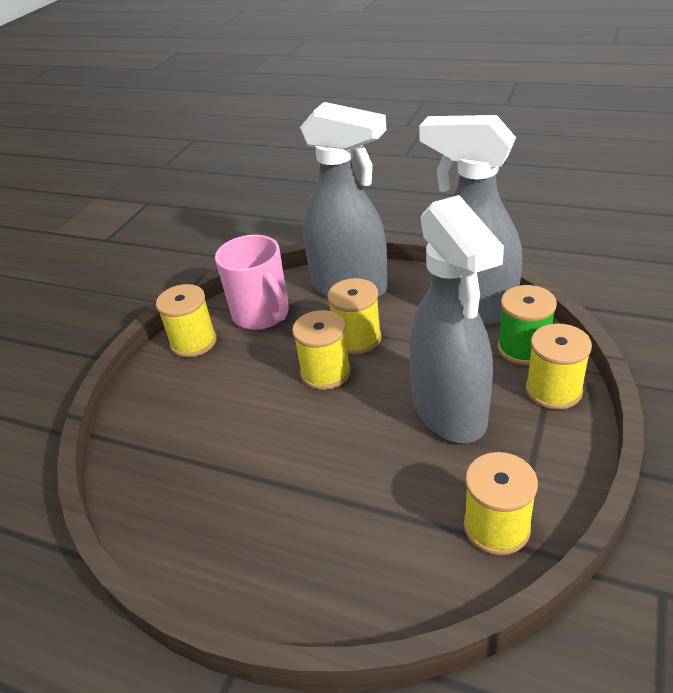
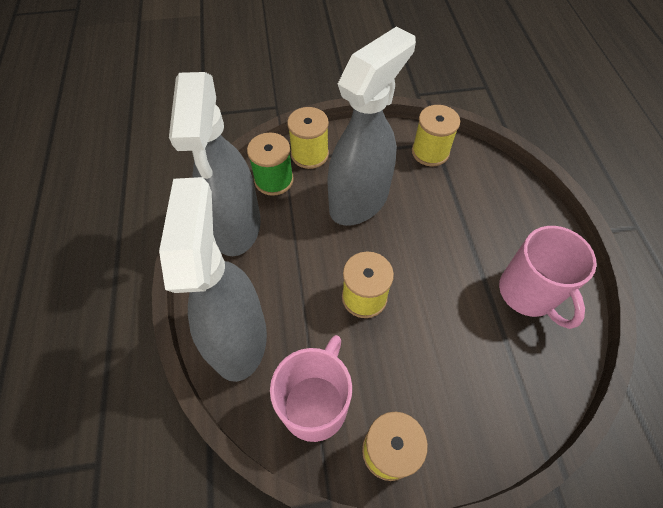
camera: 125 degrees left, 20 degrees up
(218, 514) = (528, 293): none -> pink mug
(357, 338) = (311, 294): yellow spool -> none

